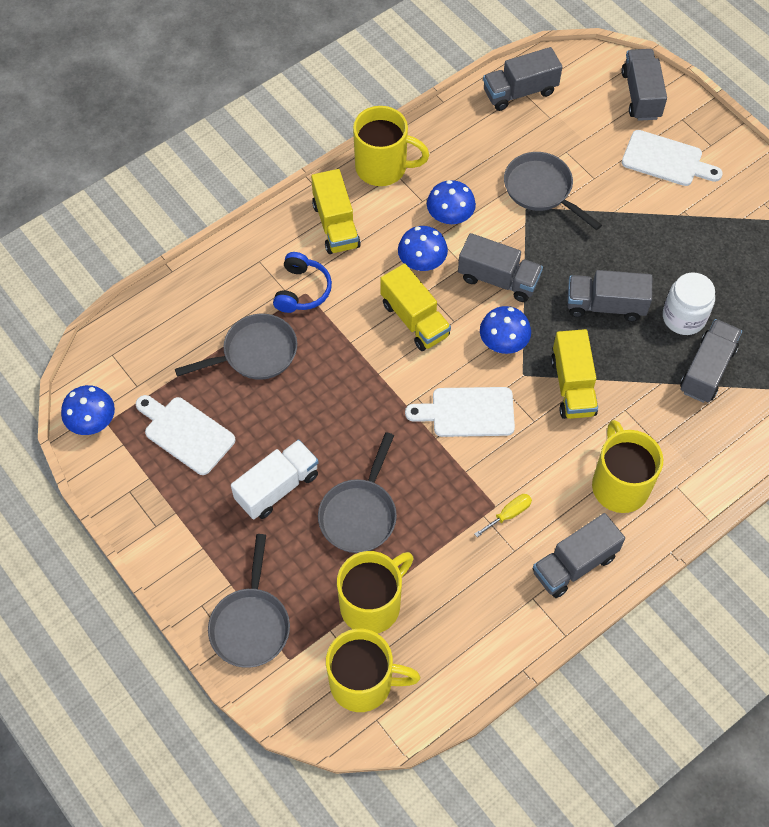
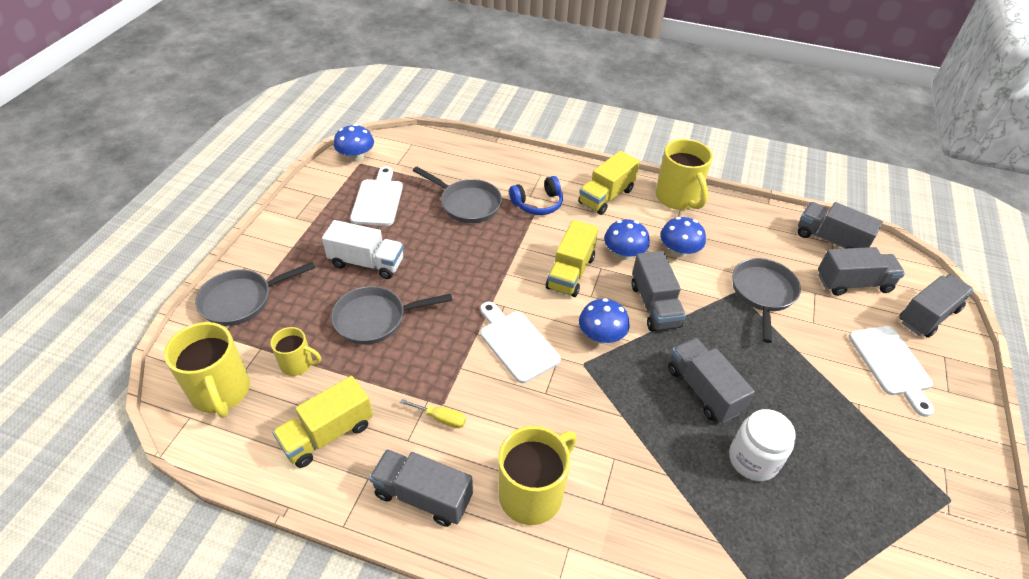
camera: 55 degrees right, 15 degrees down
(372, 604) = (297, 364): yellow mug -> yellow mug, size x0.56
(572, 386) = (602, 405): yellow truck -> yellow truck (327, 434)
(707, 370) = (717, 509): grey truck -> grey truck (853, 283)

